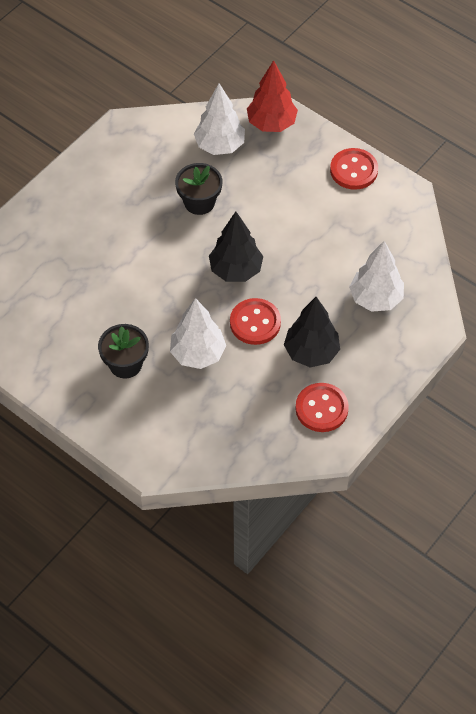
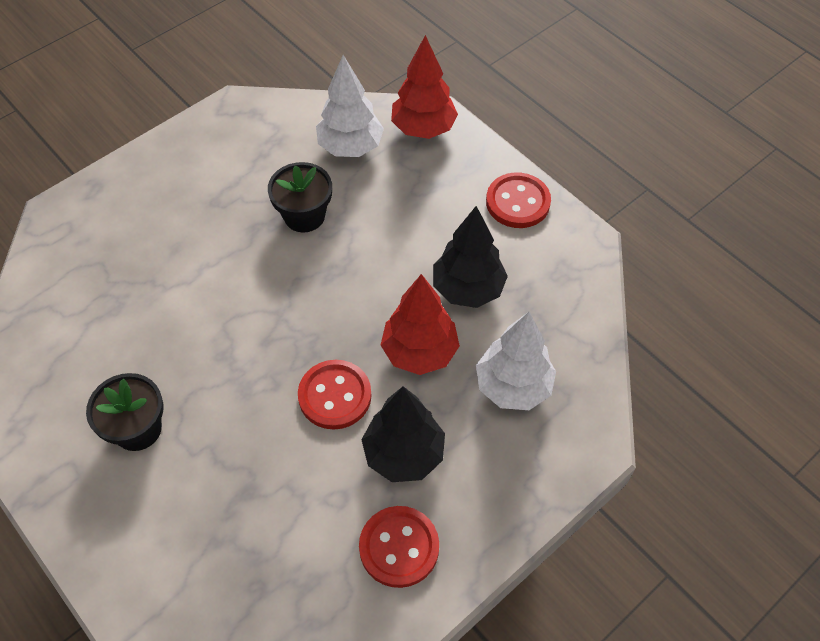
camera: 10 degrees right, 0 degrees up
(198, 354) = (242, 430): white tree -> none
(235, 270) = (327, 315): black tree -> black tree (467, 289)
(306, 285) = (419, 352): none -> red tree

